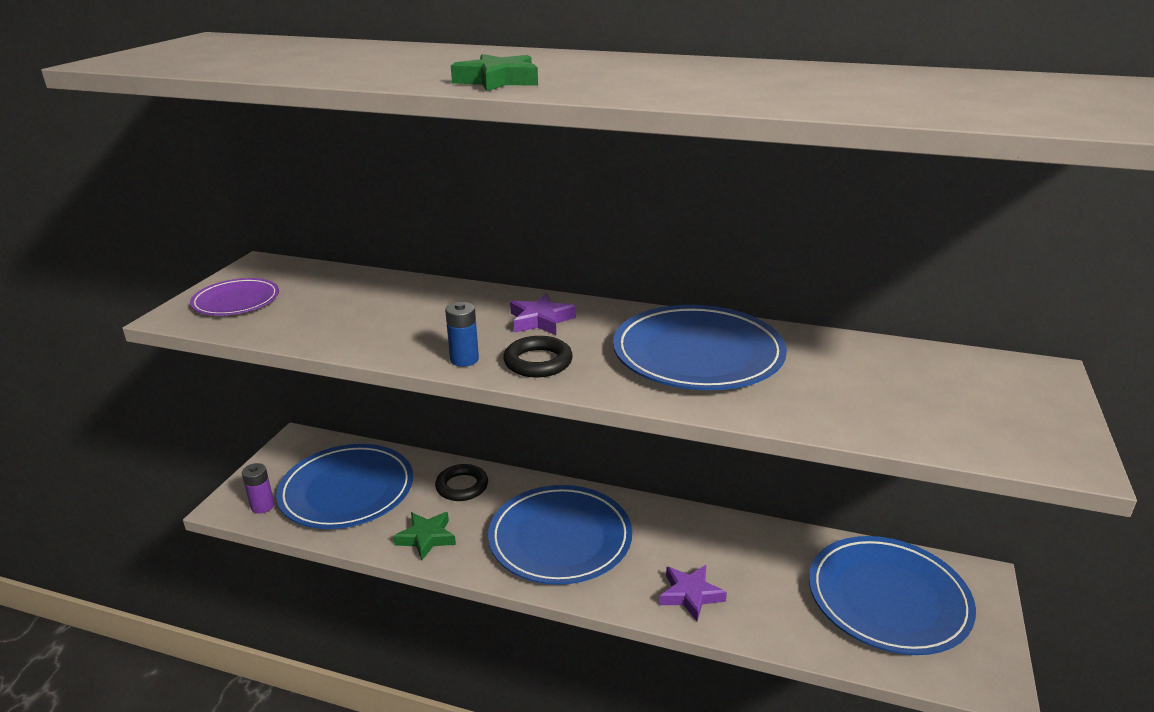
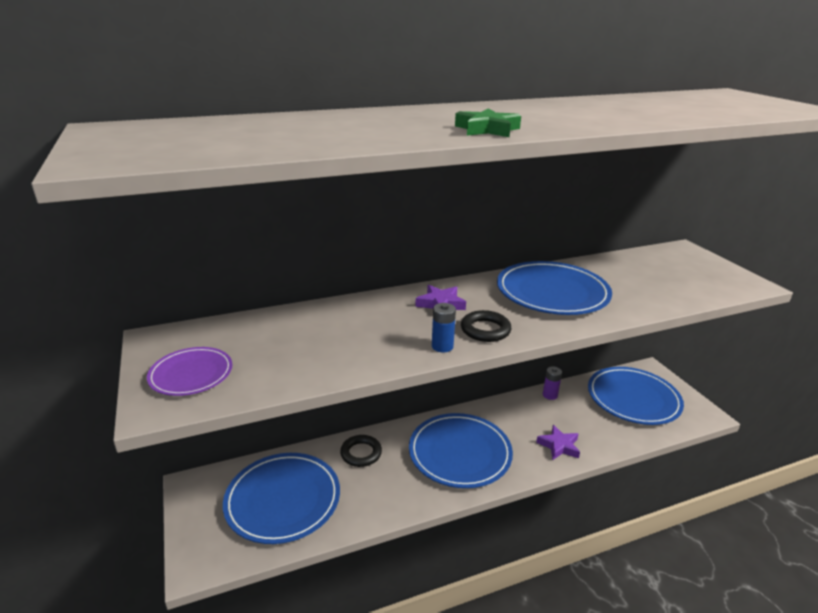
camera: 40 degrees left, 0 degrees up
(262, 506) = (228, 549): purple battery -> purple battery (550, 395)
(426, 538) = (381, 499): green star -> none

